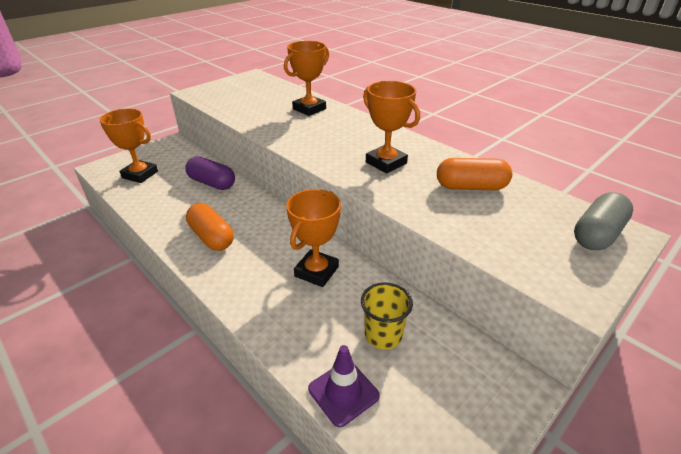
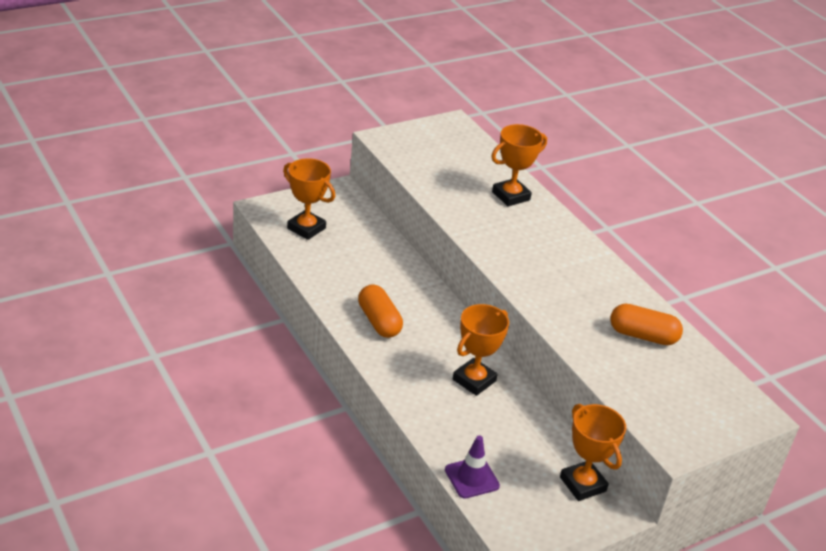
camera: 10 degrees right, 0 degrees up
(212, 183) = (384, 258): purple capsule -> none
(383, 335) = (517, 447): yellow cup -> none
(386, 163) = (570, 289): orange trophy -> orange trophy (582, 484)
(597, 234) = (731, 408): grey capsule -> none

